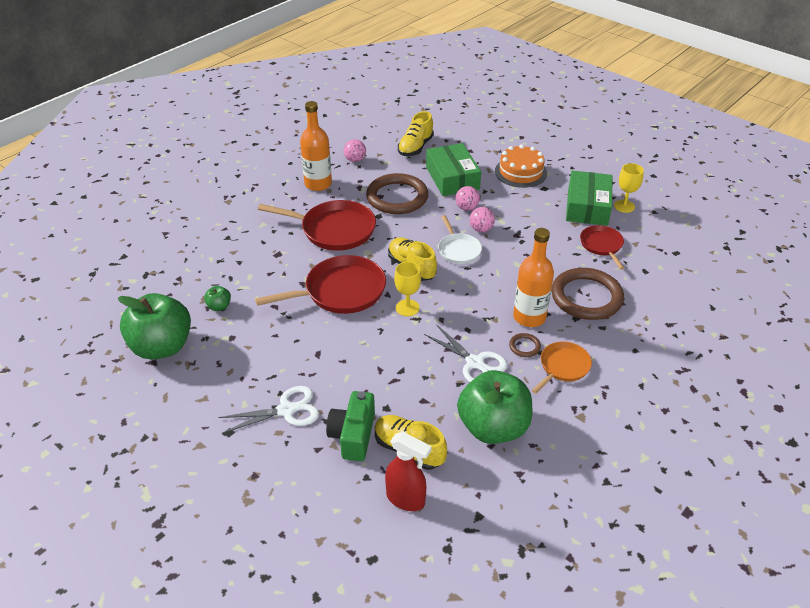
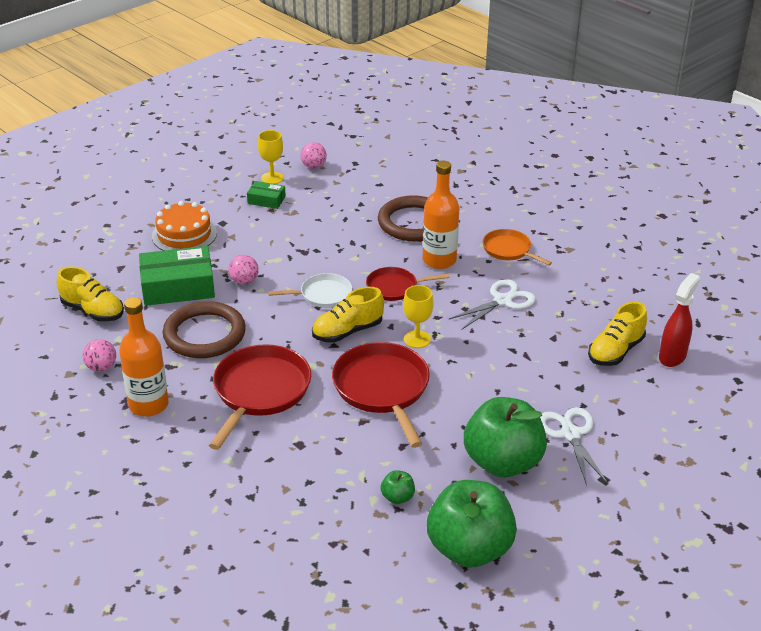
camera: 85 degrees left, 5 degrees down
(353, 435) = (601, 386): green camera -> none
(481, 229) = (288, 275): pink ball -> pink ball (314, 166)
(493, 427) = (585, 298): green apple -> green apple (502, 462)
(524, 346) = (481, 268): brown ring -> none
(587, 207) = (266, 200): green box -> green box, size x0.51
(601, 245) = (335, 202): red pan -> red pan (394, 287)

